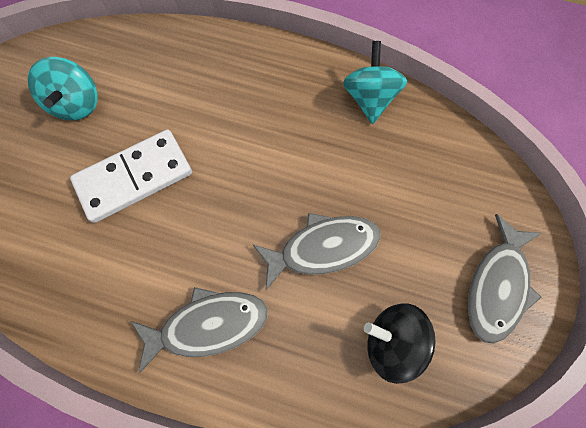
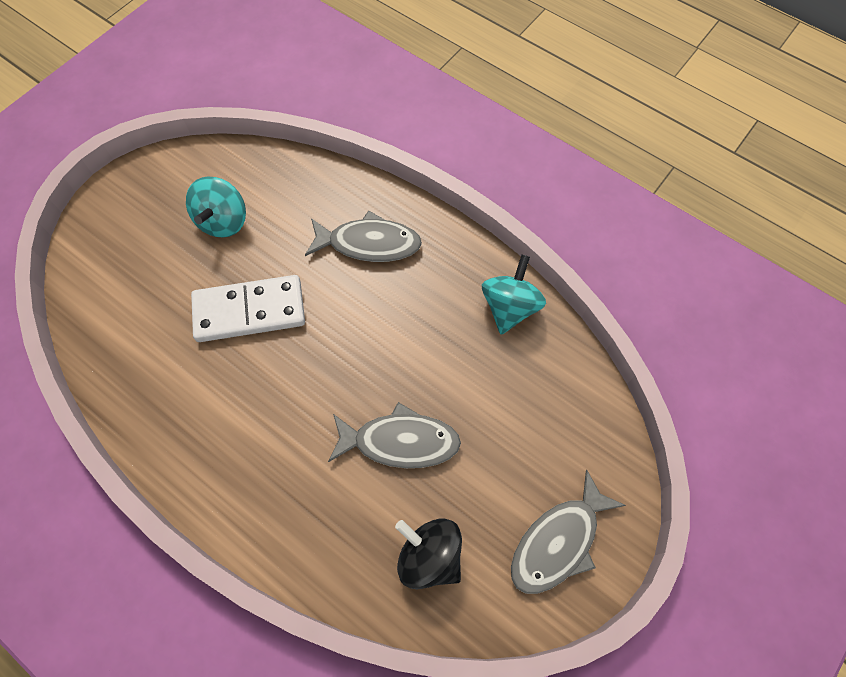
camera: 20 degrees right, 5 degrees down
(208, 325) = (264, 475): grey fish -> grey fish (369, 243)

